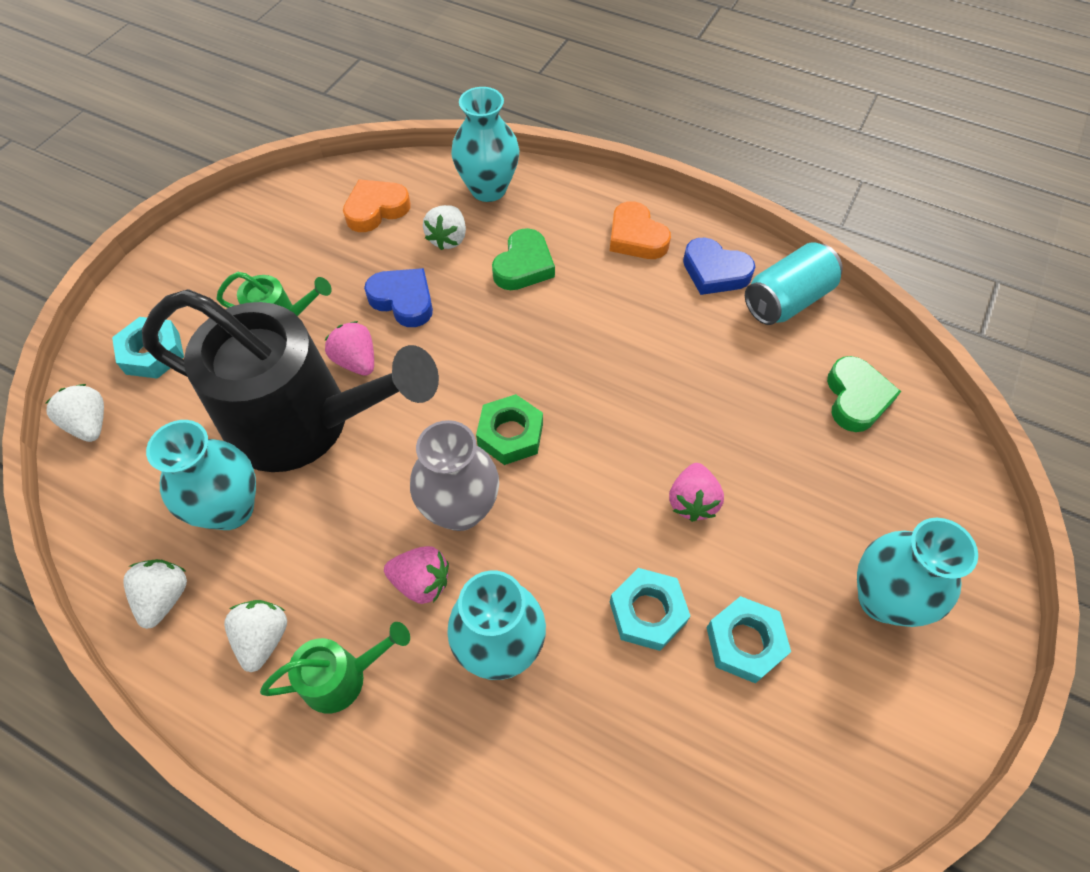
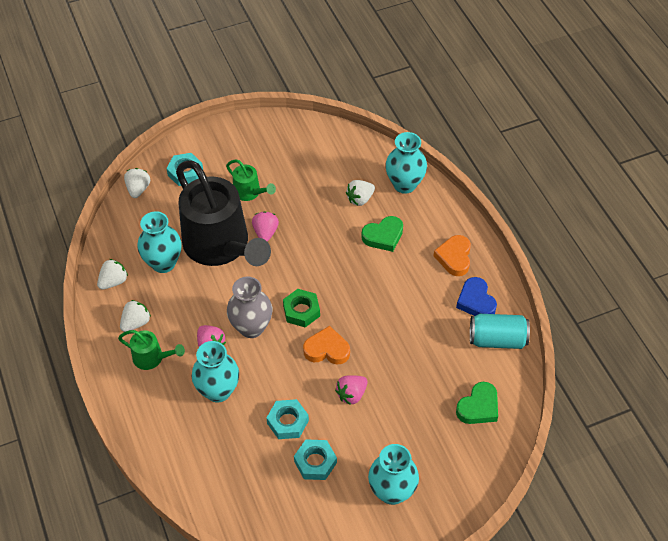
camera: 40 degrees right, 5 degrees down
(376, 209) = (340, 161): orange heart -> orange heart (327, 349)
(403, 300) = (311, 217): blue heart -> none

